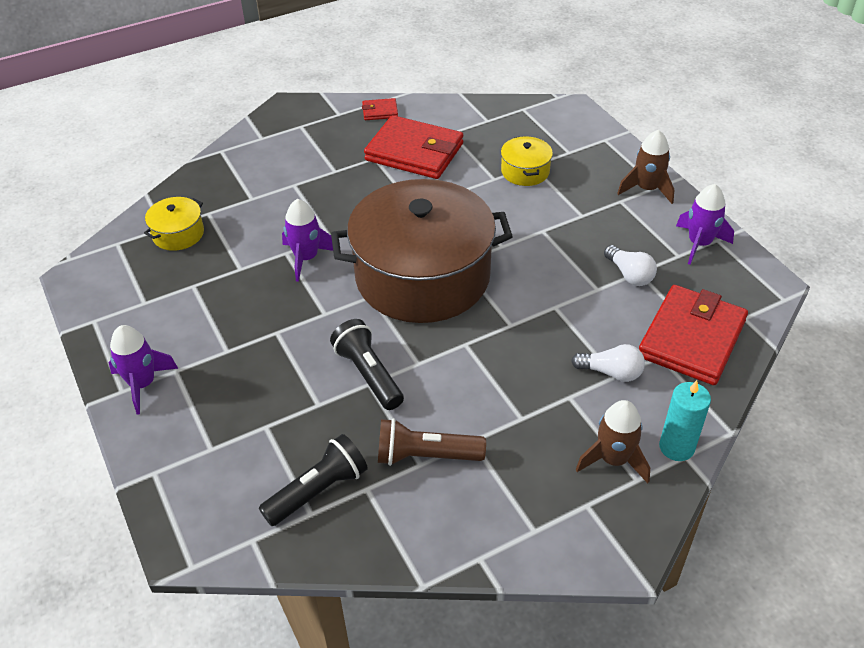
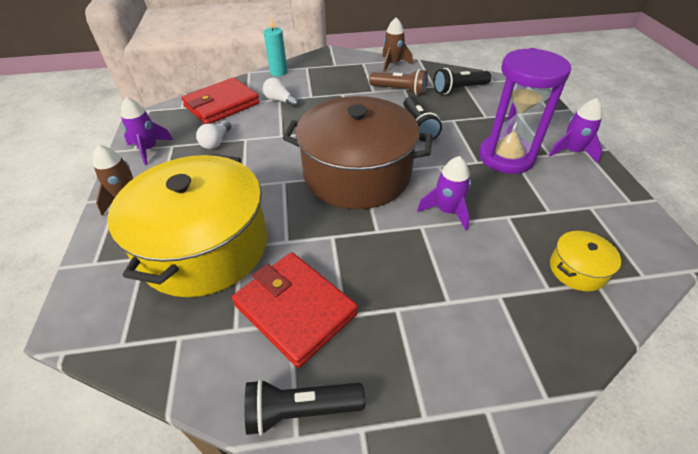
camera: 160 degrees left, 0 degrees up
(237, 350) = (506, 157): none -> purple hourglass
(380, 111) = (300, 410): red wallet -> black flashlight
(525, 171) = (205, 246): yellow pot -> yellow pot, size x2.48
(613, 459) = (311, 74): brown rocket -> brown rocket (393, 64)
(629, 275) = (216, 142): white light bulb -> white light bulb turned 150 degrees counterclockwise

